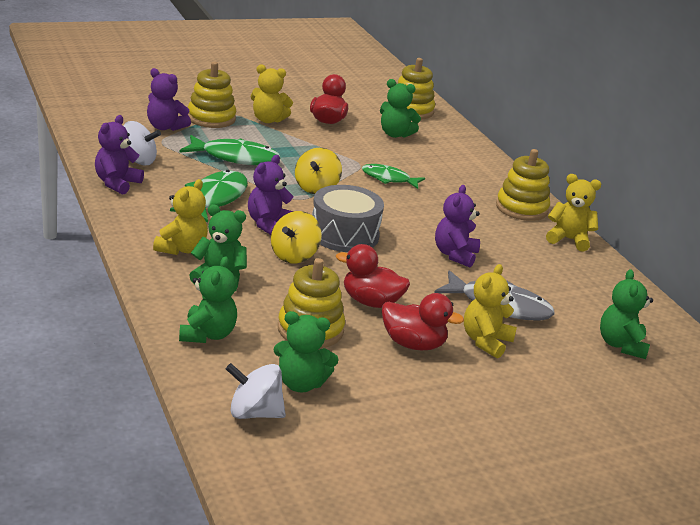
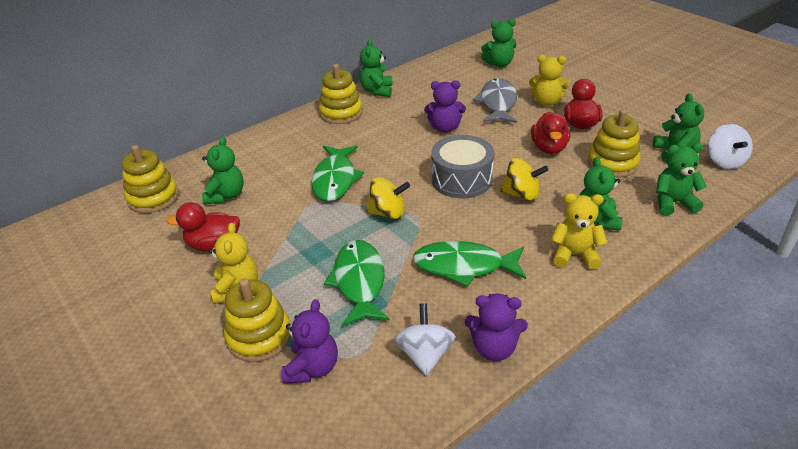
camera: 100 degrees left, 10 degrees up
(268, 224) = (483, 221): purple teddy bear -> none
(388, 179) = (335, 179): green fish -> green fish, size x1.54
(568, 239) = (377, 91): yellow teddy bear -> green teddy bear

